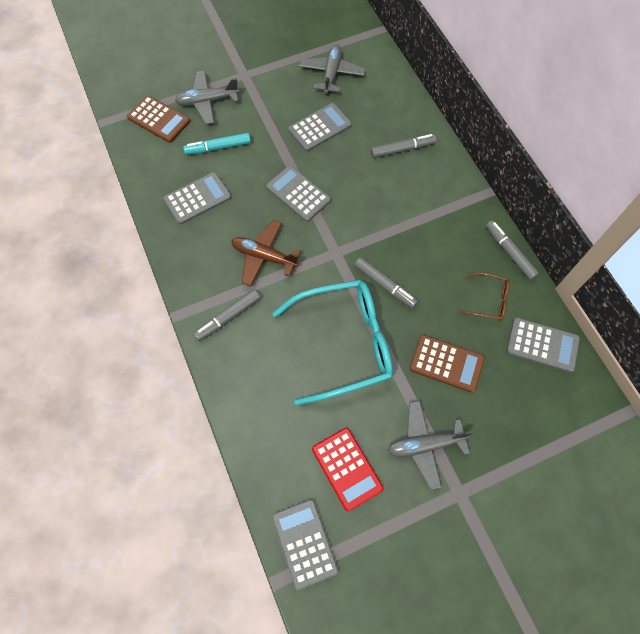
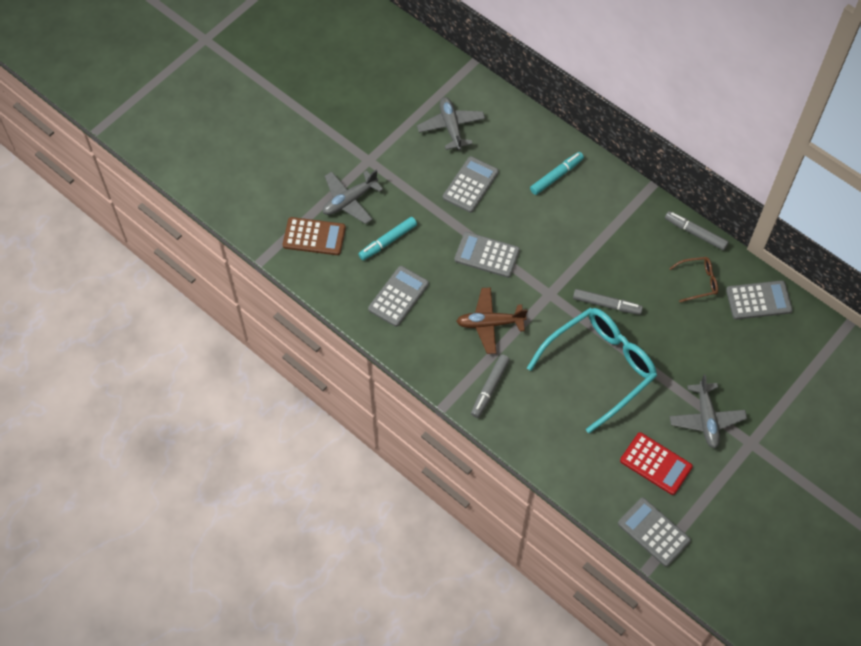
camera: 25 degrees left, 5 degrees down
(402, 149) = (556, 176): grey marker -> turquoise marker
(425, 445) = (706, 419): grey plane -> grey plane turned 60 degrees counterclockwise
(446, 363) = (690, 348): brown calculator -> none

